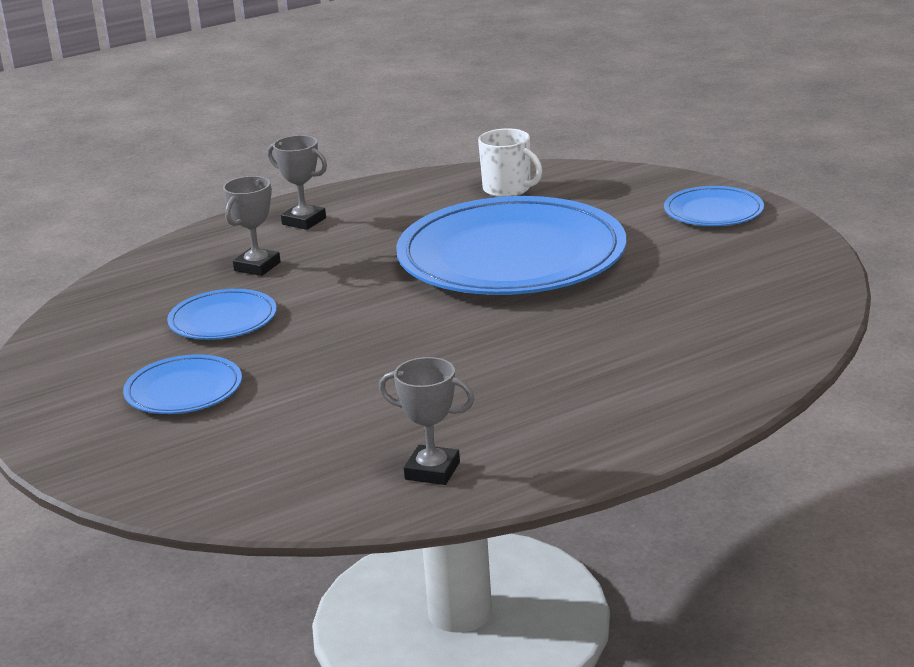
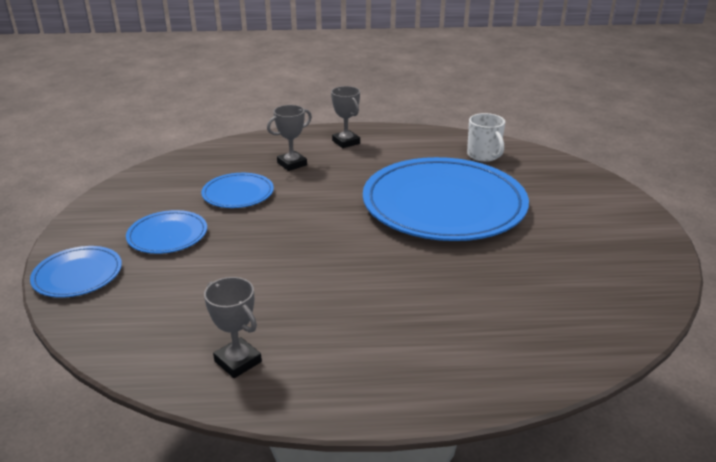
camera: 25 degrees right, 5 degrees up
(713, 211) = (611, 213): blue plate -> blue plate (78, 275)

